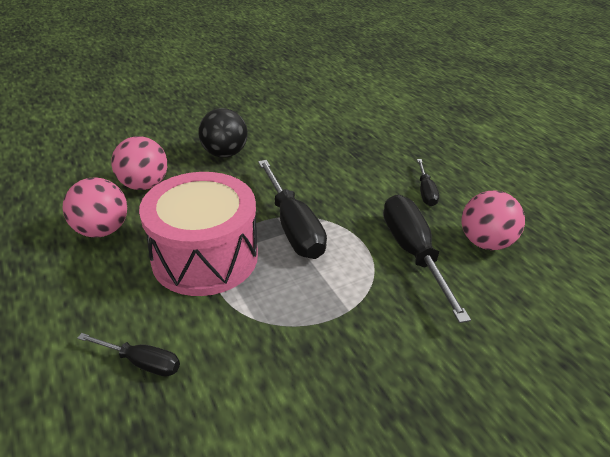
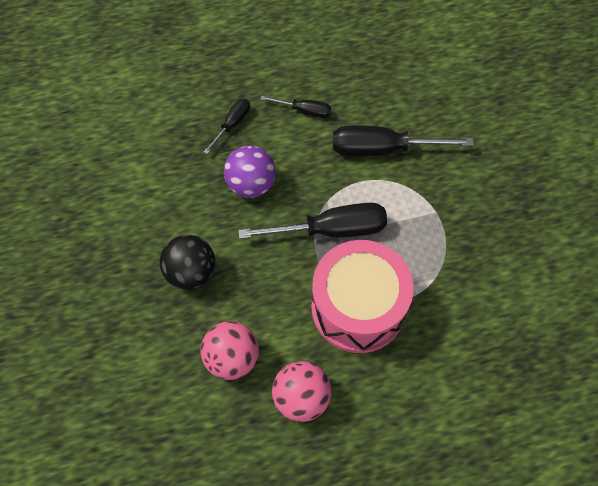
camera: 75 degrees left, 25 degrees up
(142, 362) = (465, 361): black screwdriver -> black screwdriver (232, 124)
(324, 172) = (251, 184): none -> purple ball
(485, 242) = (380, 95): pink ball -> none

